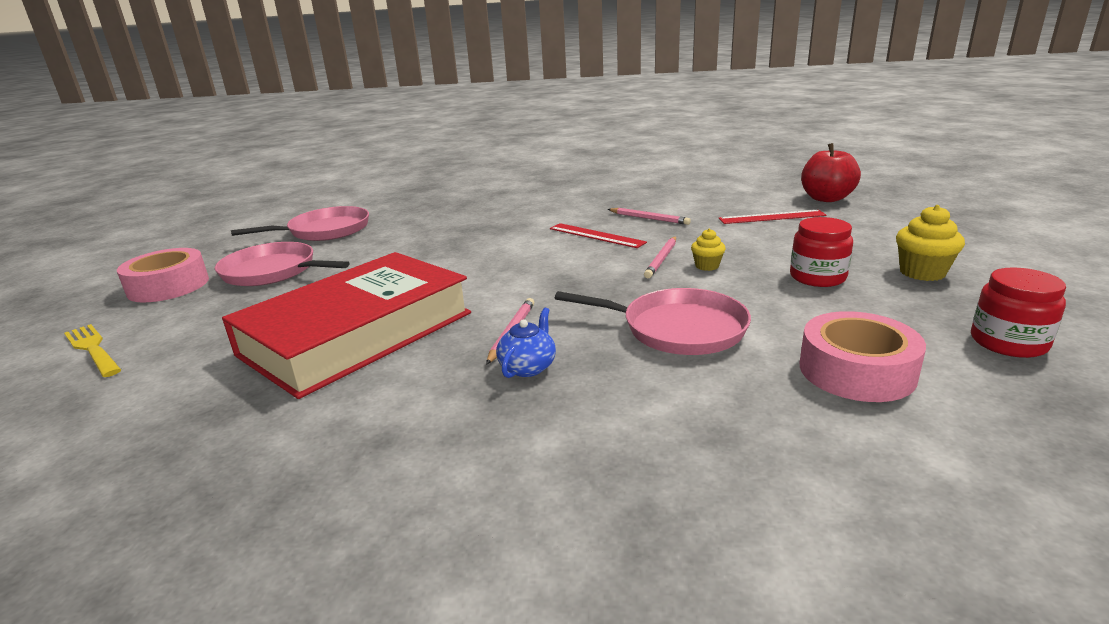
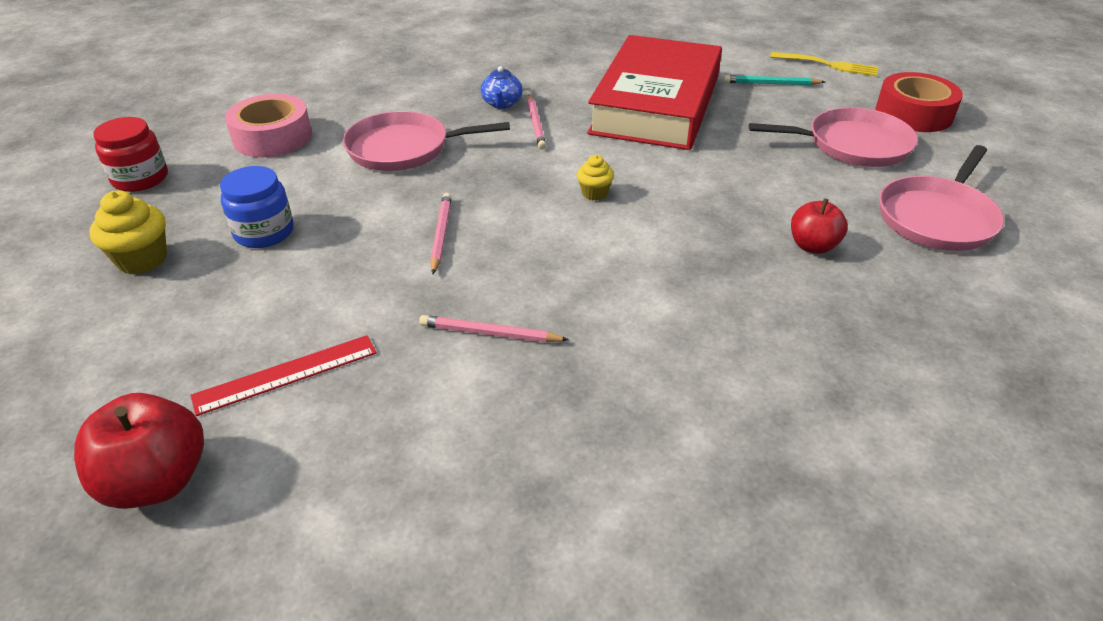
camera: 155 degrees right, 15 degrees up
(168, 286) = (913, 114): pink tape -> red tape
(201, 336) = (771, 84): none -> turquoise pencil
(421, 228) = (813, 246): none -> red apple
(596, 235) = (547, 270): red ruler -> none
(707, 266) = (385, 231): yellow cupcake -> yellow cupcake (594, 193)
(817, 277) = (264, 232): red jar -> blue jar

